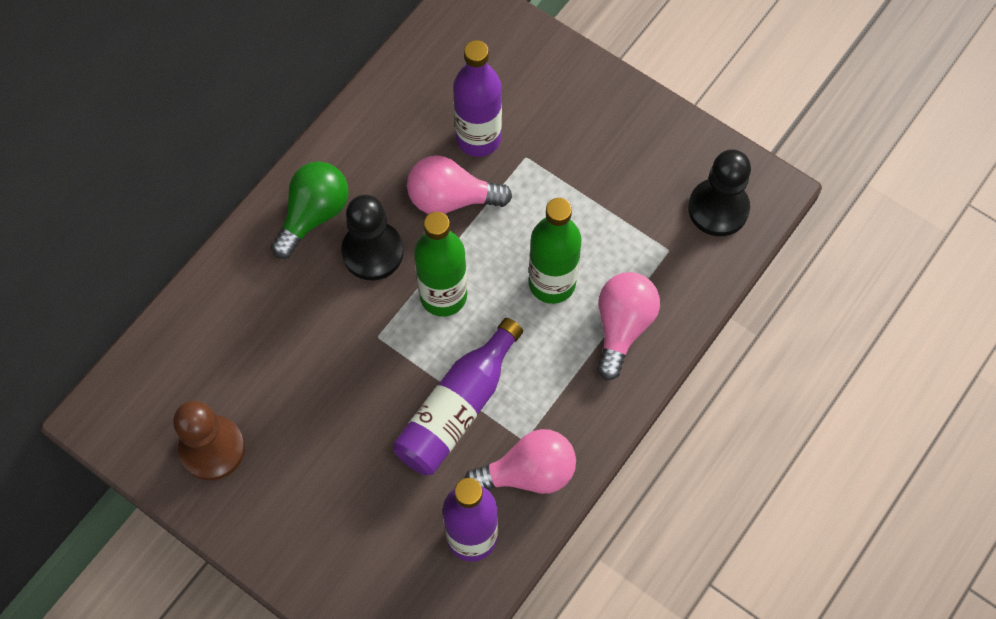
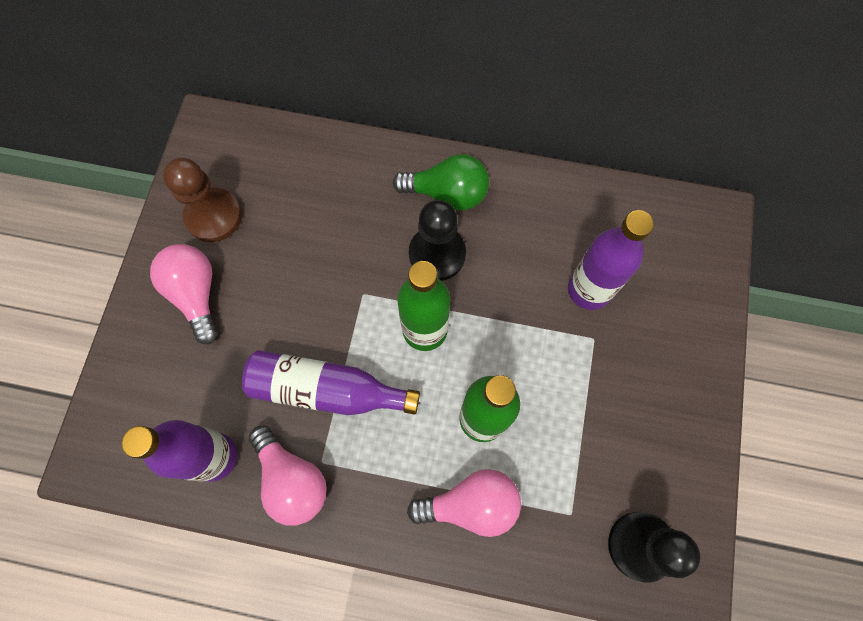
camera: 65 degrees right, 5 degrees up
(451, 199) = (519, 294): pink light bulb -> pink light bulb (196, 294)

